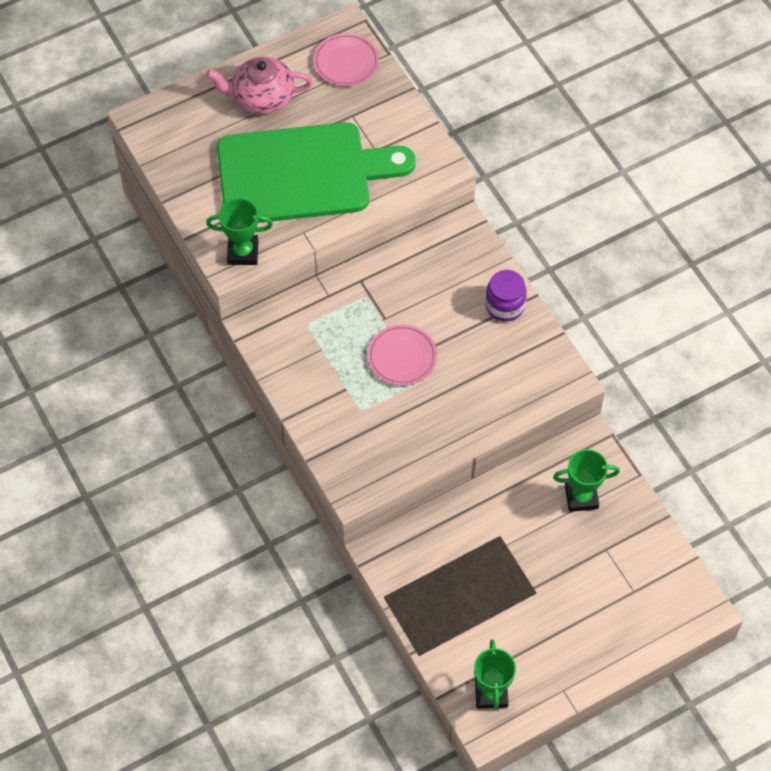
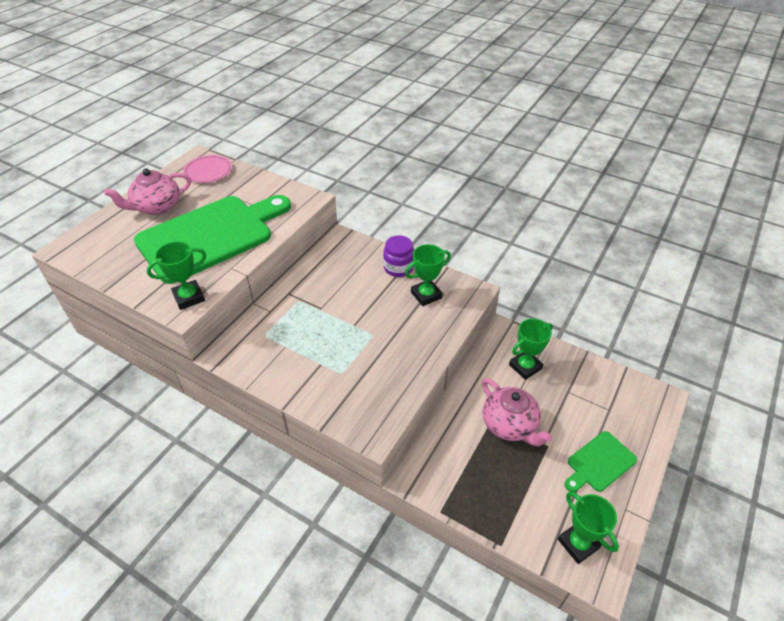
camera: 30 degrees left, 15 degrees down
(402, 357) = (349, 326): pink plate -> none
(511, 359) = (426, 295): none -> green trophy
(513, 551) = (509, 425): none -> pink teapot
(574, 636) = (599, 463): none -> green cutting board

